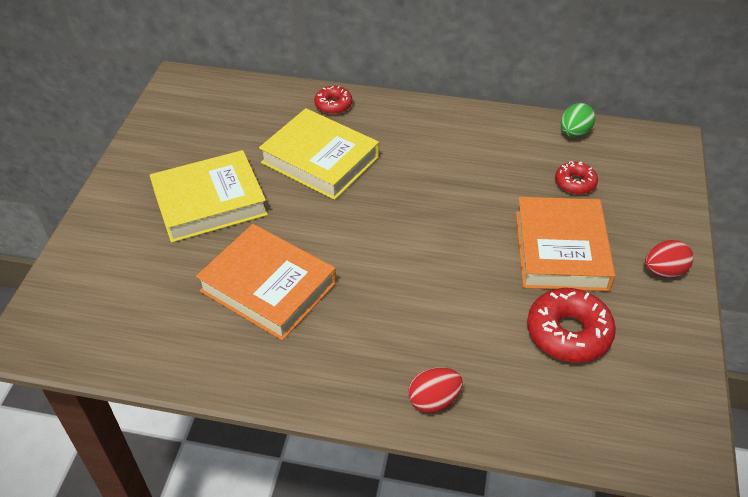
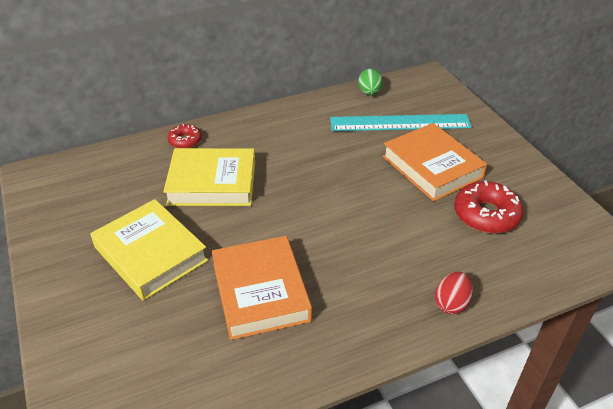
camera: 35 degrees left, 5 degrees down
(210, 202) = (151, 254): yellow book -> yellow book turned 75 degrees counterclockwise
(268, 287) = (260, 292): orange book -> orange book turned 75 degrees clockwise
(575, 183) = (400, 123): red donut -> turquoise ruler
(664, 271) = (500, 151): red egg -> none

